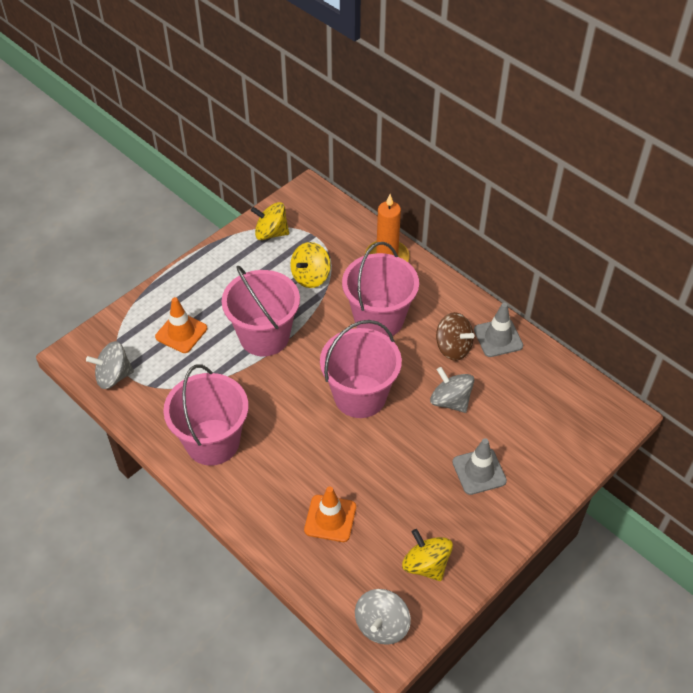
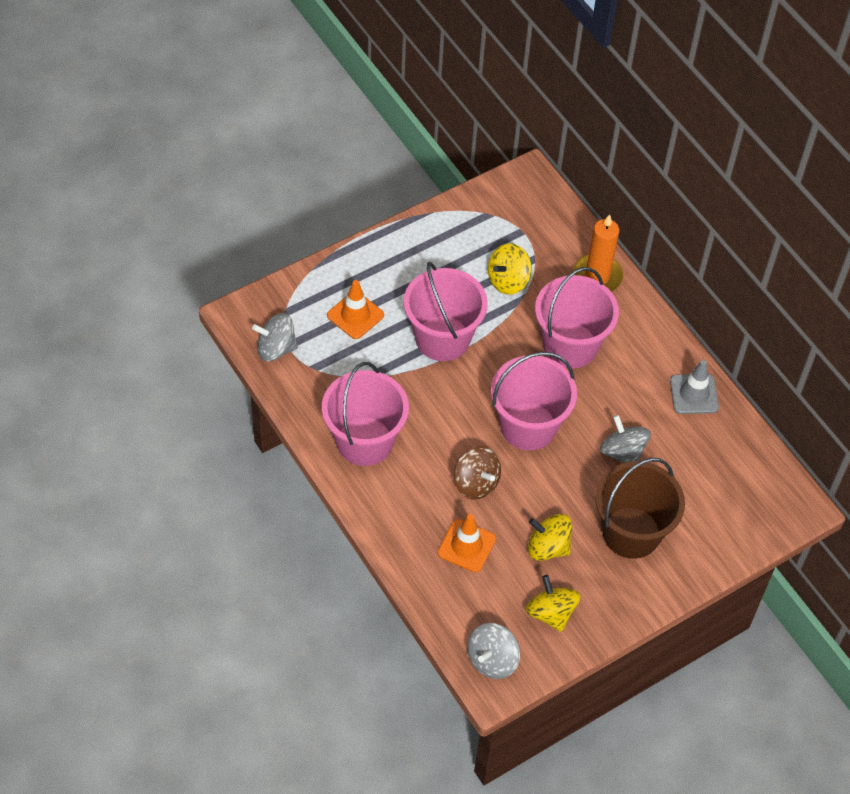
camera: 10 degrees right, 5 degrees up
(271, 233) = (476, 219): yellow spinning top -> yellow spinning top (548, 547)
(453, 348) = (642, 395): brown spinning top -> brown spinning top (476, 483)
(479, 471) = (631, 532): grey traffic cone -> brown bucket

